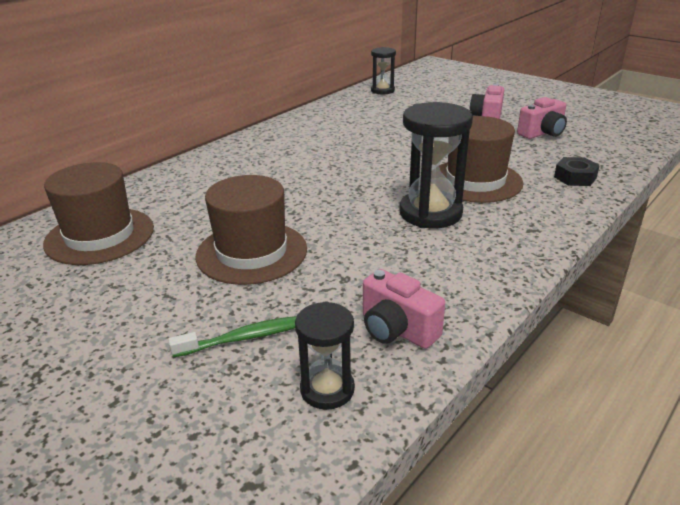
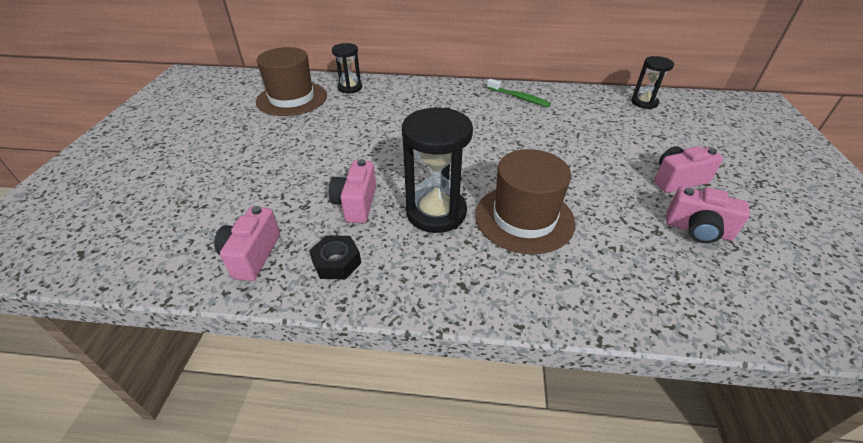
camera: 55 degrees right, 10 degrees up
(244, 338) = (213, 193): green toothbrush -> green toothbrush (519, 98)
(251, 252) = (311, 155): brown hat -> none
(327, 389) = (172, 248): black hourglass -> black hourglass (350, 88)
(375, 248) = (356, 204): none -> pink camera
(575, 177) = (615, 287): black nut -> black nut (336, 262)

